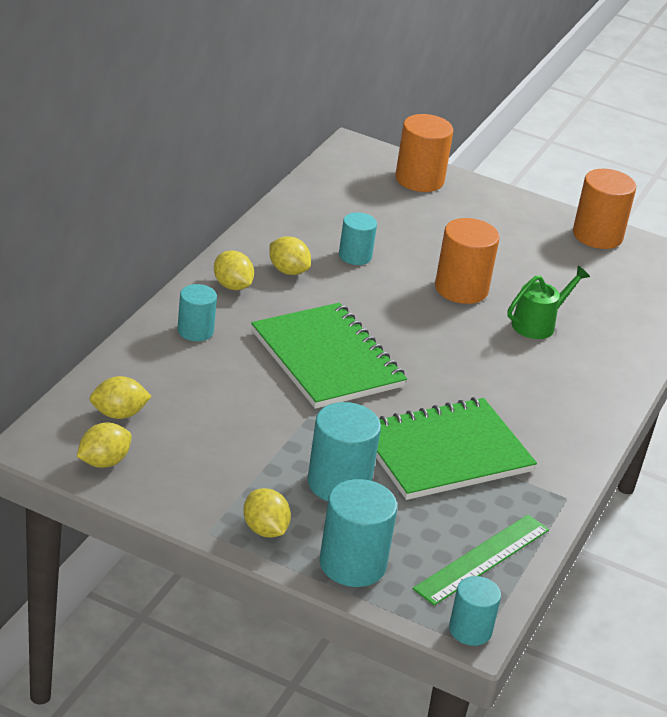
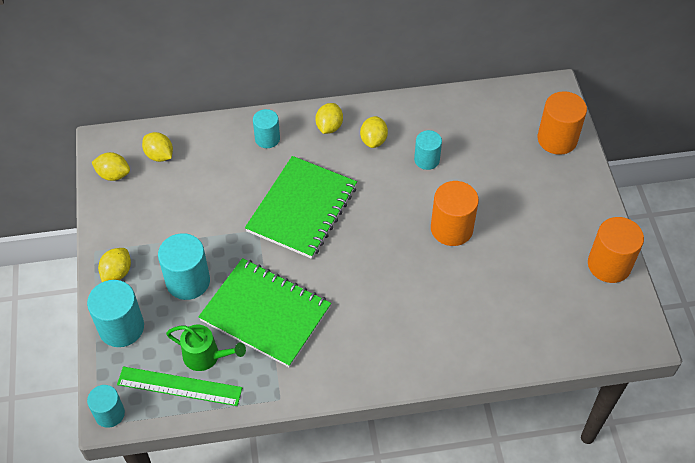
camera: 60 degrees right, 20 degrees up
(538, 324) = (457, 288): green watering can -> green watering can (206, 356)

